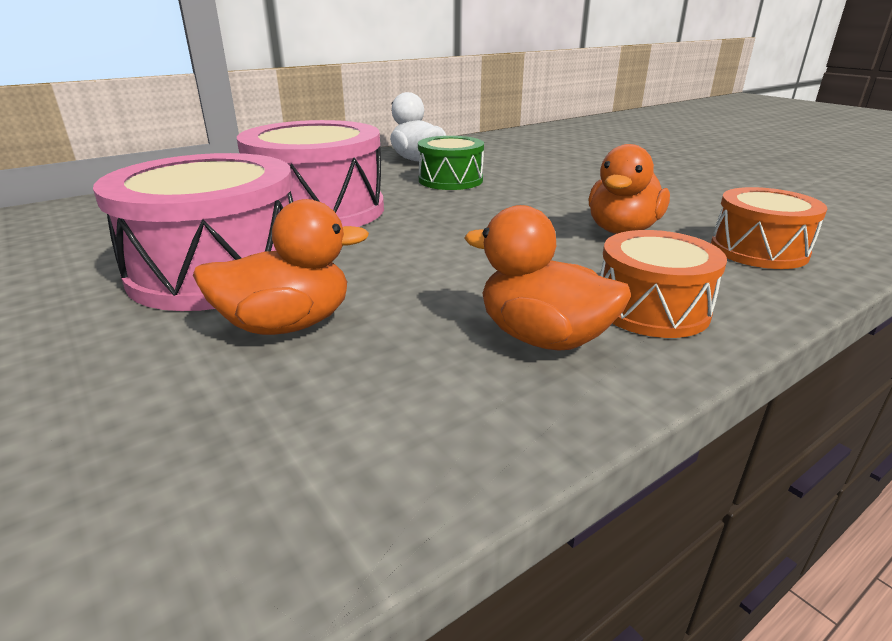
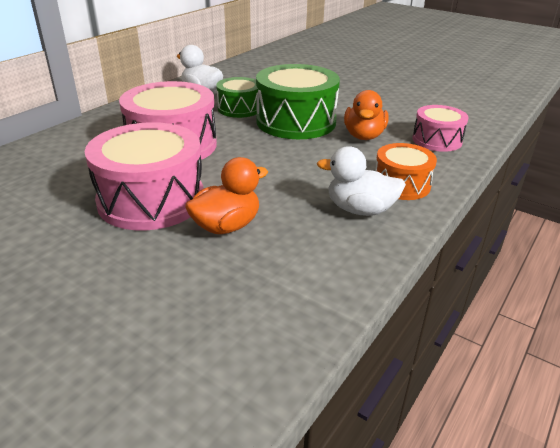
camera: 20 degrees left, 5 degrees up
(522, 202) = (296, 122): none -> green drum
(542, 338) = (360, 210): orange duck -> white duck
(758, 250) = (437, 140): orange drum -> pink drum

